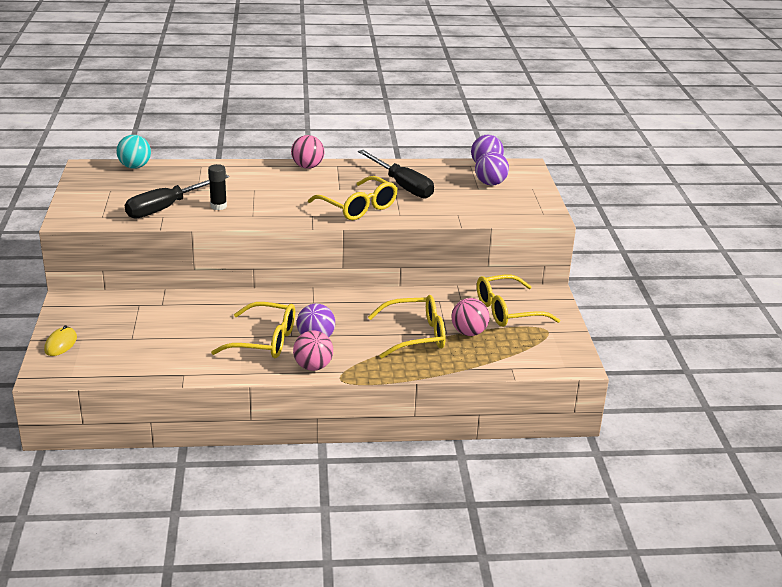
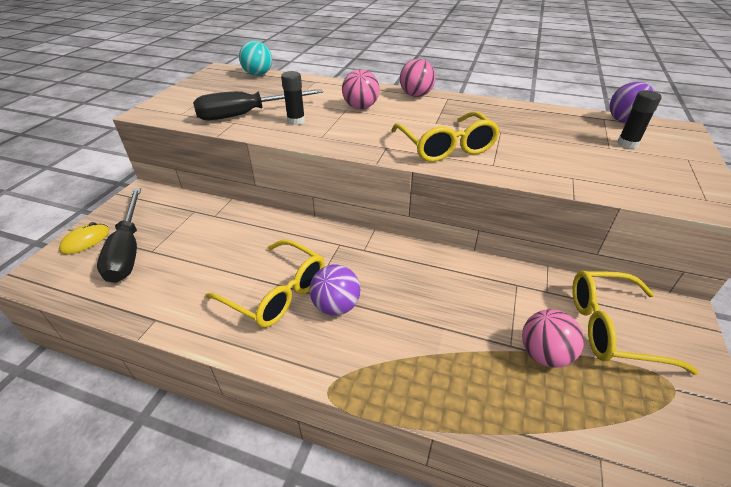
camera: 25 degrees right, 10 degrees up
(313, 367) = (305, 355): pink ball -> pink ball (360, 107)
(402, 186) = (511, 129): black screwdriver -> black screwdriver (128, 249)
(415, 335) = (465, 337): yellow glasses -> none
(490, 183) = (627, 144): purple ball -> black glue stick

